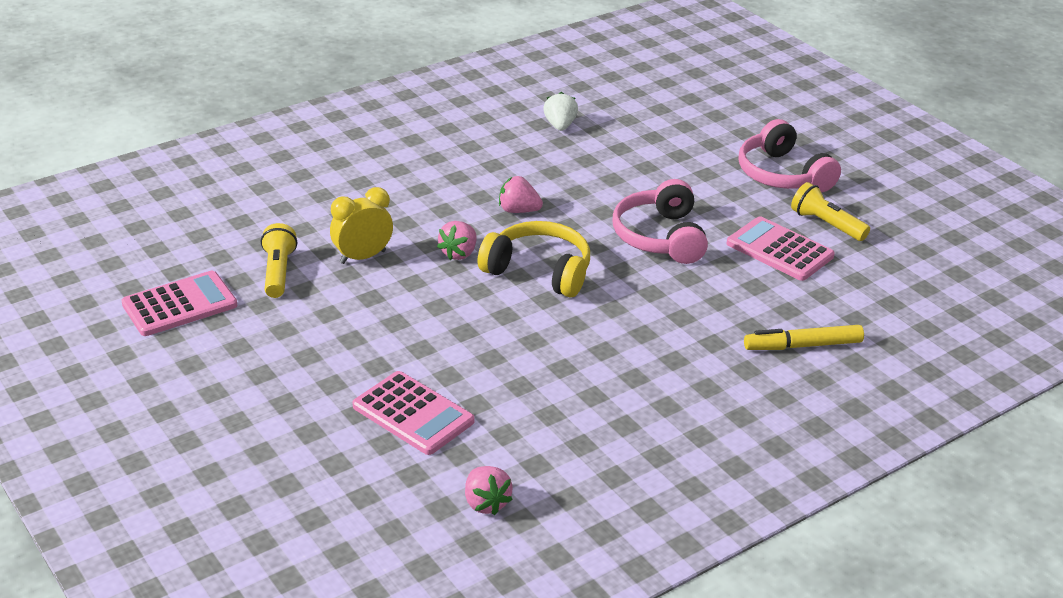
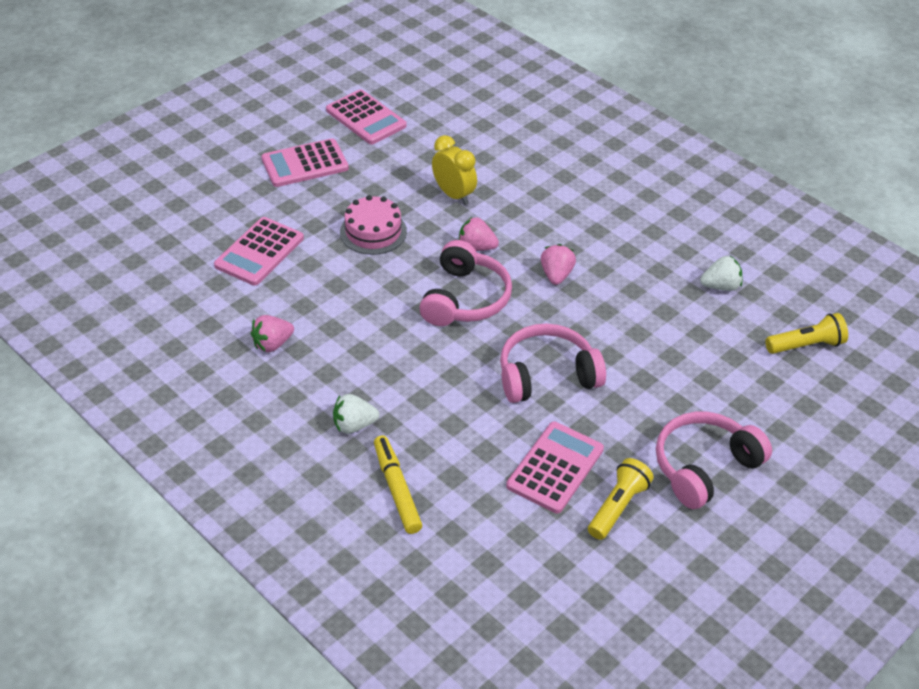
camera: 80 degrees right, 10 degrees up
(251, 363) = (305, 164): none -> pink calculator
(278, 272) = (420, 155): yellow flashlight -> yellow flashlight (806, 345)
(406, 321) = (373, 232): none -> pink cake
(486, 503) = (164, 303): pink strawberry -> pink strawberry (272, 344)
(539, 271) = (465, 299): yellow headphones -> pink headphones
(714, 365) = (354, 425): none -> white strawberry

